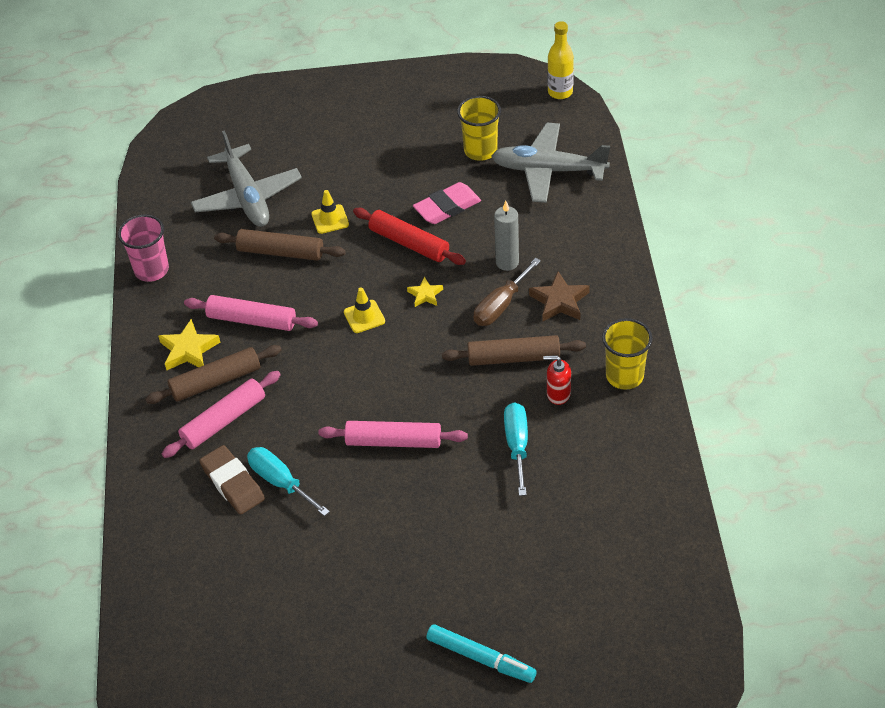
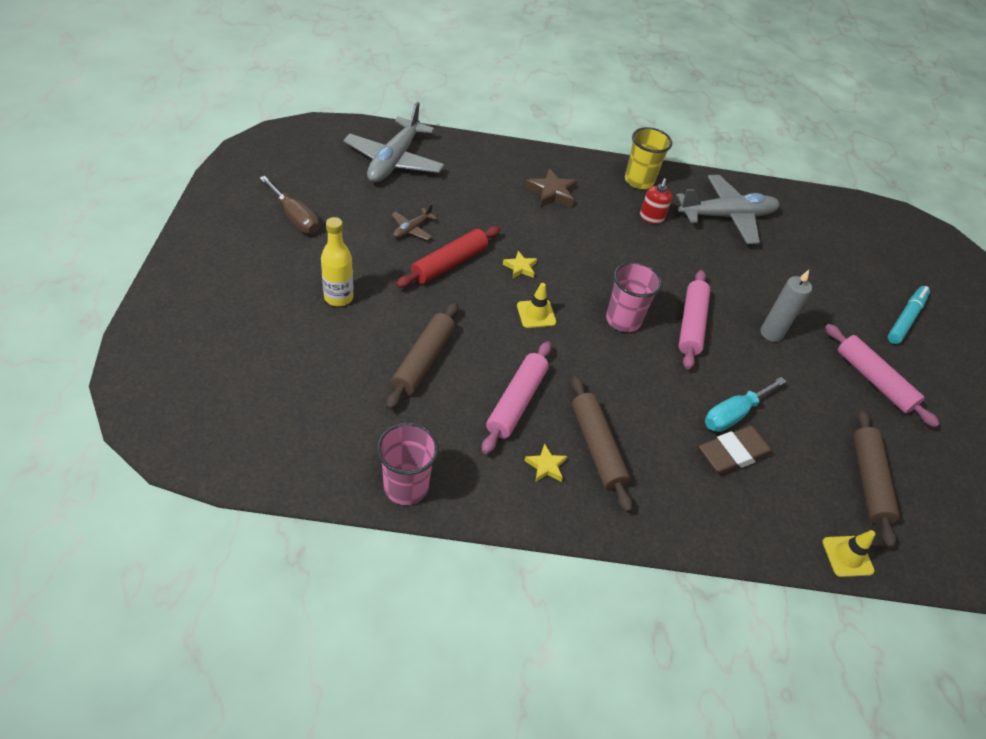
camera: 90 degrees left, 0 degrees up
(188, 350) = (546, 466): yellow star -> yellow star, size x0.60
(224, 420) = (652, 448): pink rolling pin -> pink rolling pin (873, 380)
(247, 197) = (322, 374): grey plane -> grey plane (727, 216)
(330, 219) = (391, 313): yellow traffic cone -> yellow traffic cone (847, 556)
(380, 384) = (623, 320): none -> pink cup
(447, 207) = (412, 229): pink eraser -> brown plane
(480, 150) = (346, 192): yellow cup -> none
(500, 305) = (547, 225): brown screwdriver -> brown screwdriver (295, 217)
(507, 262) = (497, 210): grey candle -> grey candle (771, 333)
(513, 358) = (608, 232): brown rolling pin -> brown rolling pin (868, 481)
(517, 445) = (702, 252): turquoise screwdriver -> none
(560, 92) = (296, 130): yellow bottle -> yellow bottle (338, 297)

